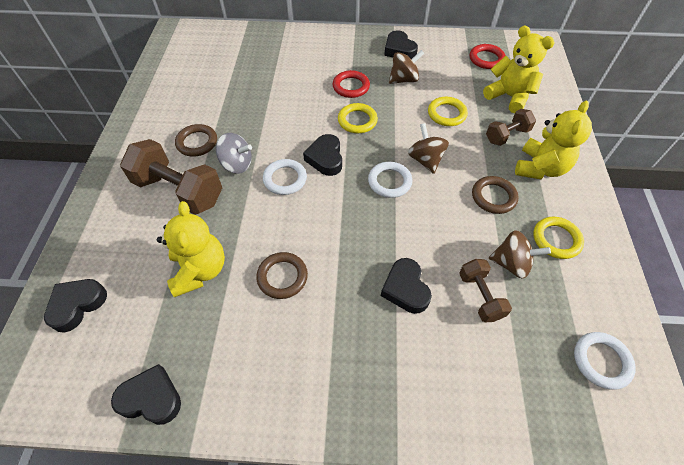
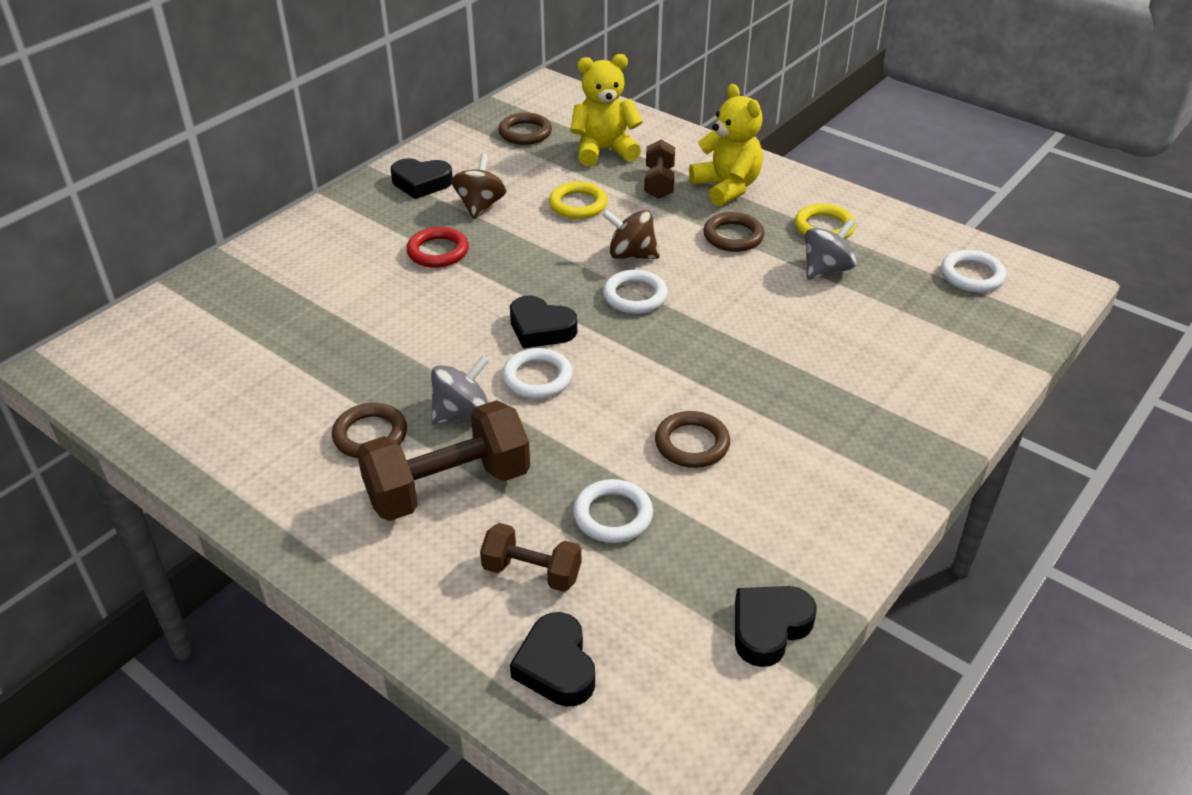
camera: 55 degrees left, 15 degrees down
(200, 270) = (613, 515): yellow teddy bear -> white ring
(357, 120) = (506, 274): yellow ring -> none
(405, 289) = (793, 355): black heart -> none
(480, 296) = (846, 309): brown dumbbell -> brown dumbbell (532, 572)
(486, 59) = (525, 133): red ring -> brown ring
(511, 263) = (826, 269): brown spinning top -> grey spinning top

